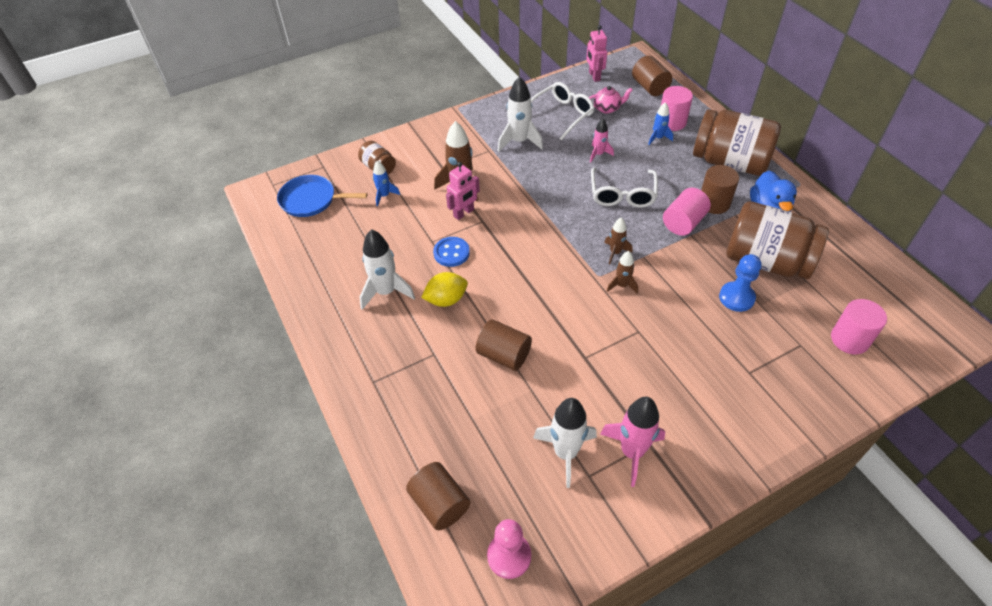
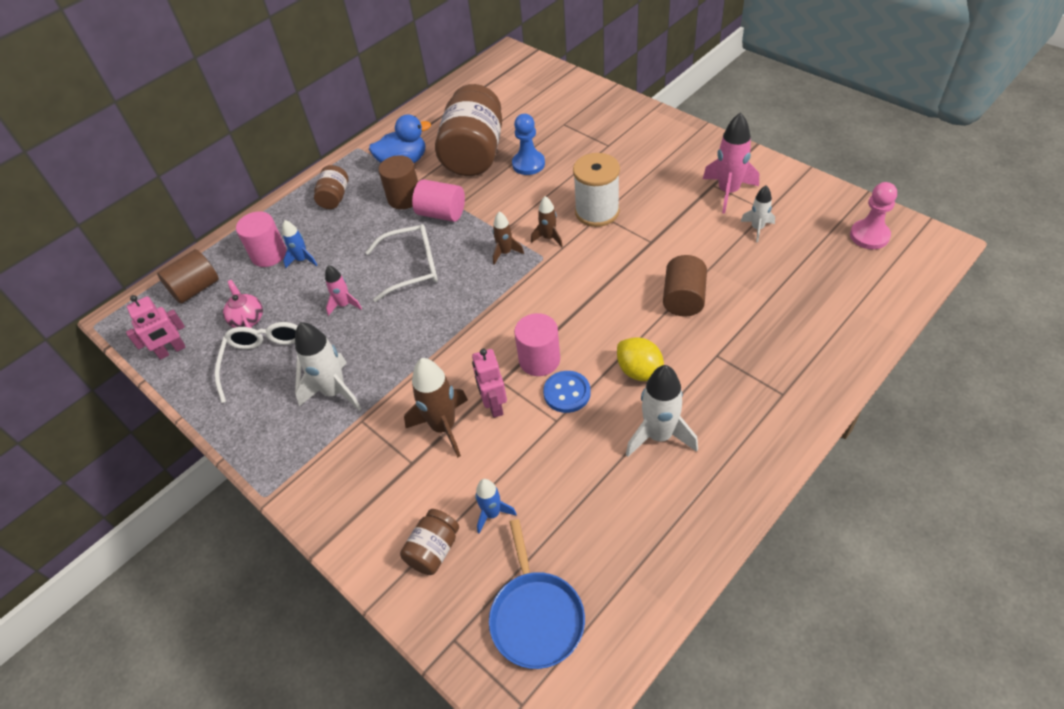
camera: 105 degrees left, 0 degrees up
(440, 504) = (864, 291): brown cylinder -> none
(464, 213) = (494, 405): pink robot -> pink robot turned 135 degrees counterclockwise
(562, 114) = (267, 362): white glasses -> white glasses turned 60 degrees clockwise
(565, 453) = (757, 228): white rocket -> white rocket, size x0.57
(643, 330) = (597, 212): none -> white spool
(730, 162) = (334, 197): brown jar -> brown jar, size x0.47
(849, 339) = (544, 102): pink cylinder -> pink cylinder (539, 360)

